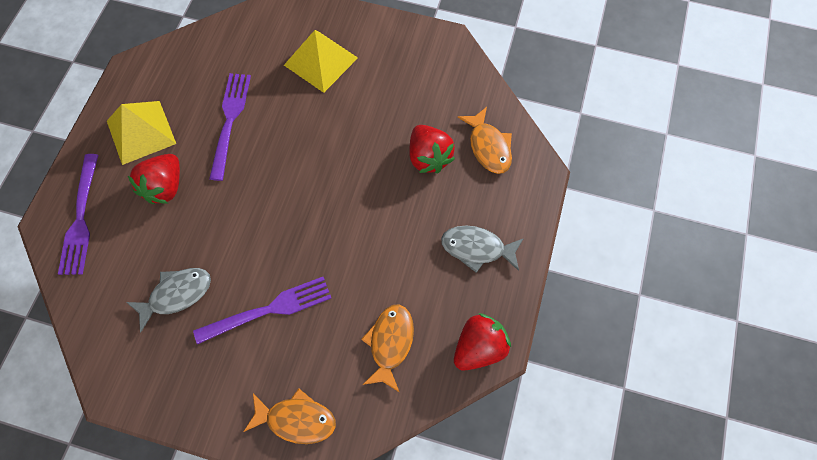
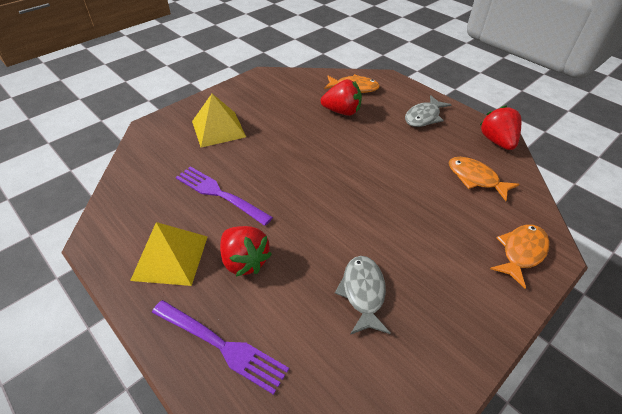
camera: 60 degrees left, 20 degrees down
(268, 310) = (413, 234): purple fork -> none

